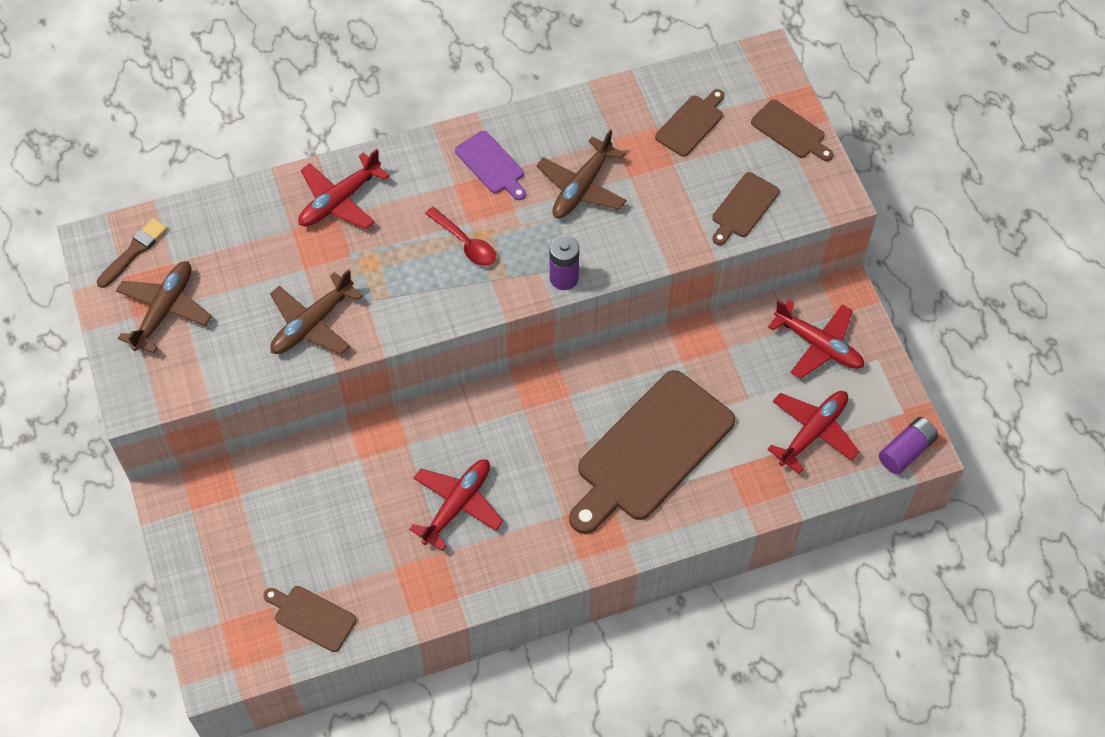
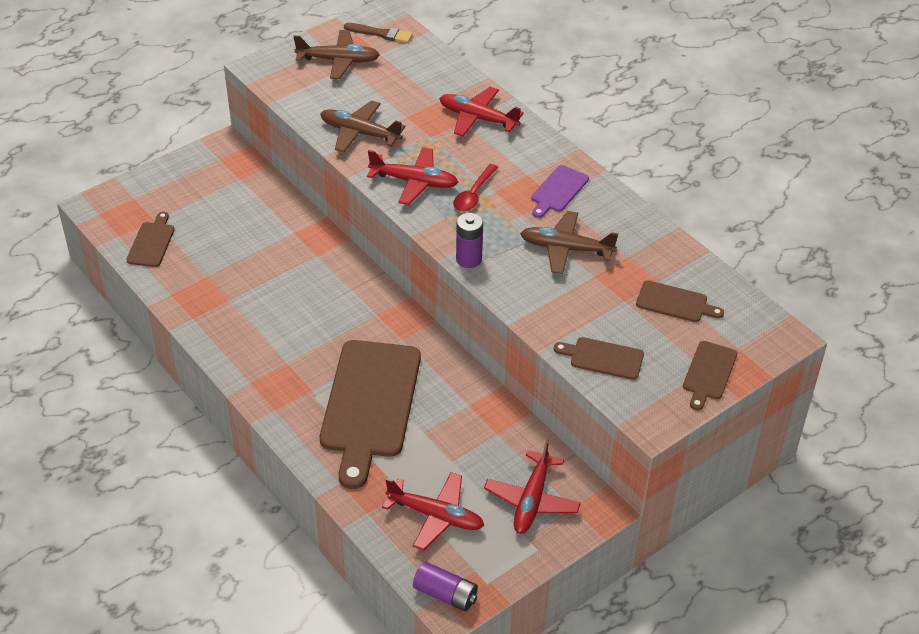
camera: 70 degrees right, 15 degrees down
(457, 505) = (273, 297): red plane -> red plane (414, 182)
(651, 451) = (370, 404): brown cutting board -> brown cutting board turned 105 degrees counterclockwise

